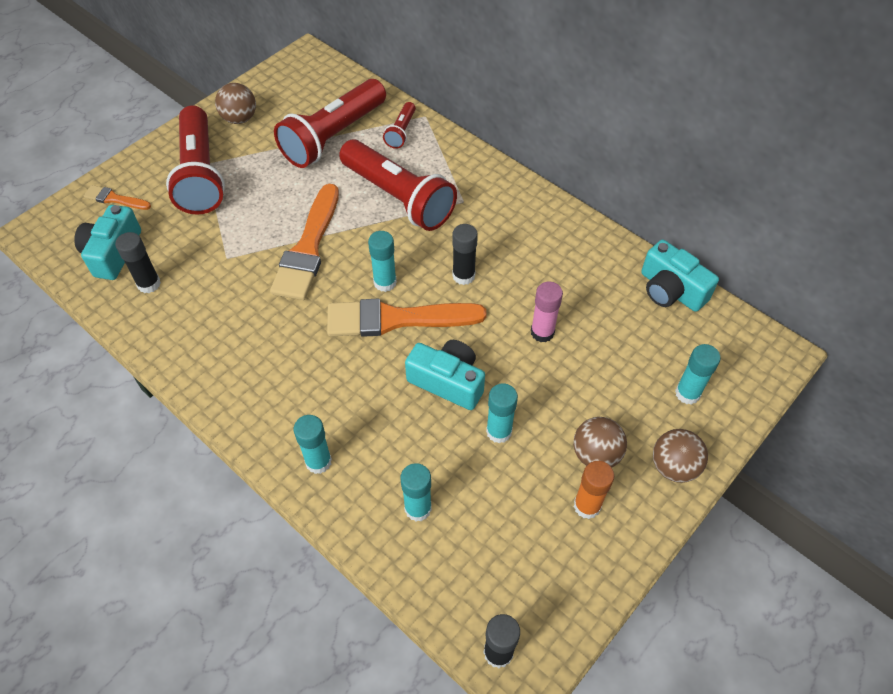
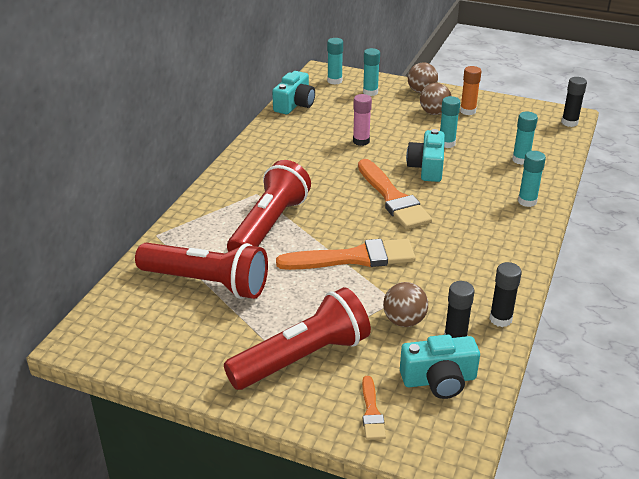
camera: 110 degrees left, 20 degrees down
(239, 119) = (204, 359): brown ball -> brown ball (404, 321)
(385, 282) = (363, 211): turquoise glue stick -> turquoise glue stick (334, 81)
(401, 132) = (184, 244): red flashlight -> none
(463, 276) = (333, 179): black glue stick -> black glue stick (500, 319)

